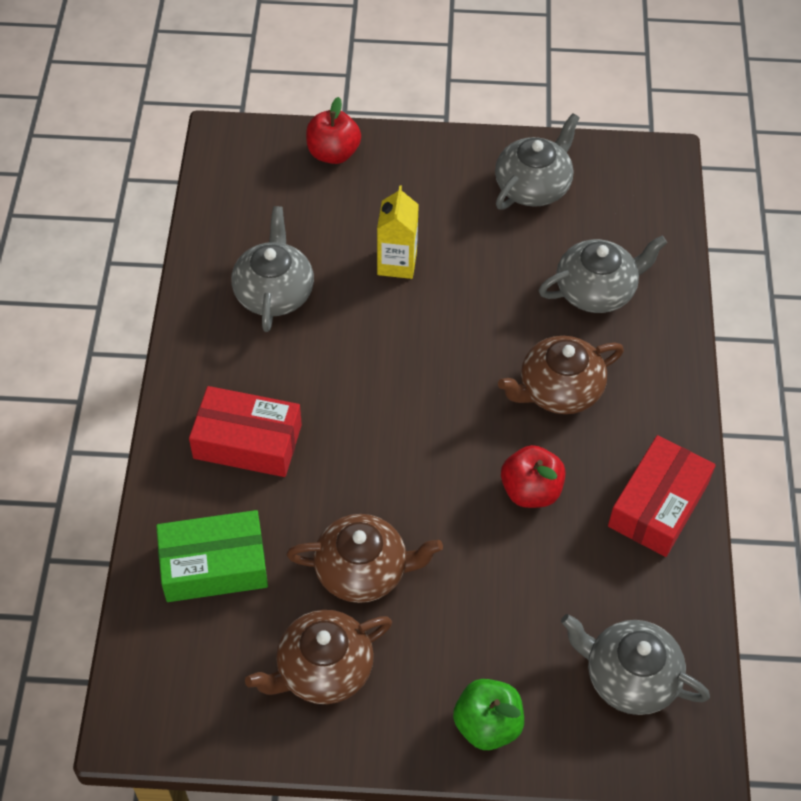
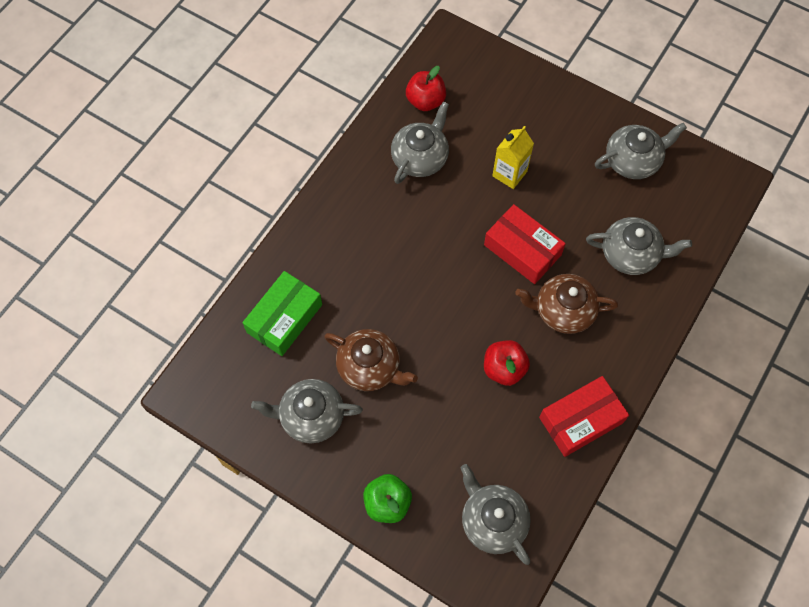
camera: 30 degrees right, 10 degrees up
(214, 565) = (284, 318): green box -> green box turned 75 degrees counterclockwise
(247, 441) = (348, 249): red box -> red box (522, 250)
(323, 669) = (311, 416): brown teapot -> grey teapot
(333, 153) = (513, 78): red apple -> red apple (425, 101)

